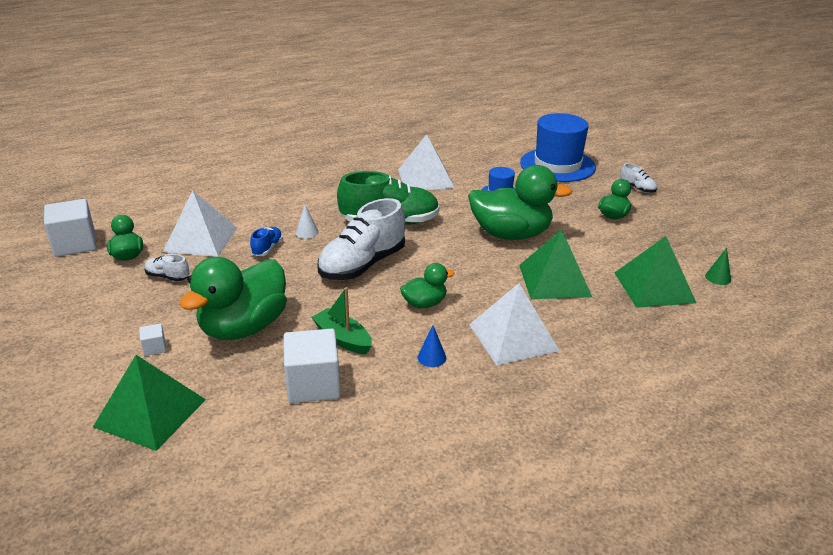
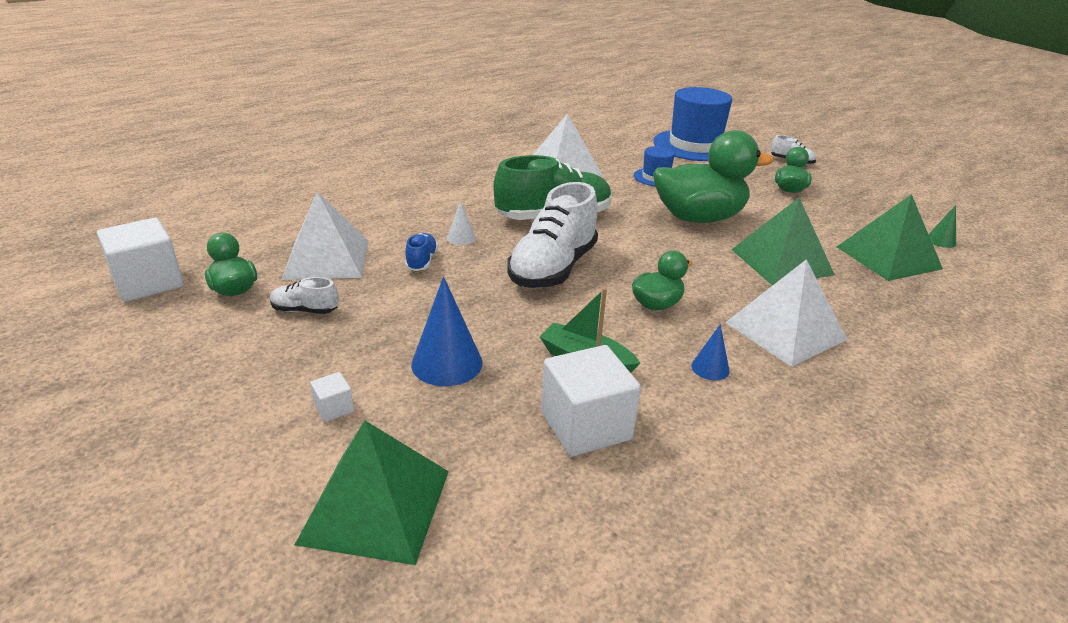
camera: 15 degrees left, 0 degrees up
(243, 327) = (447, 363): green duck -> blue cone

